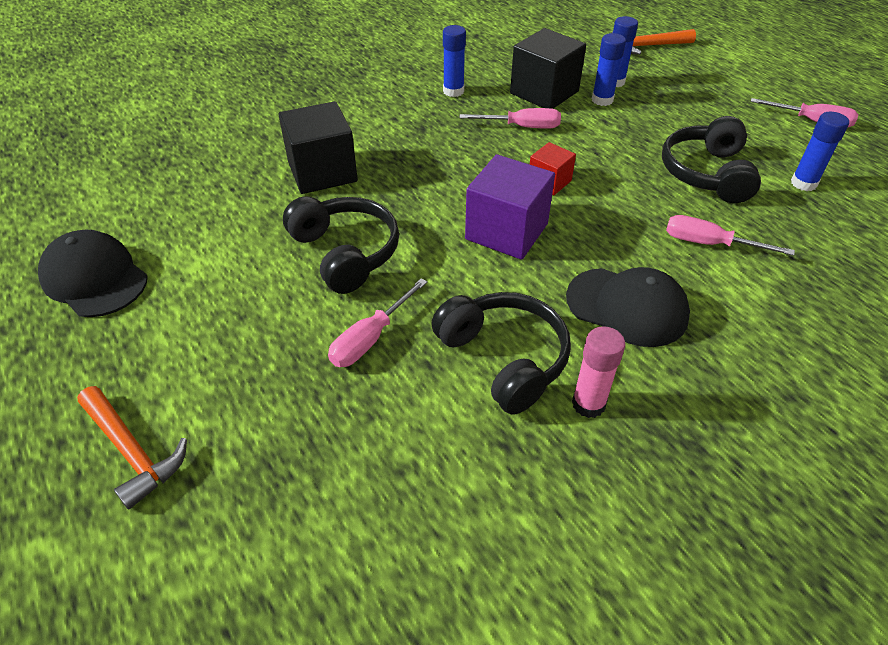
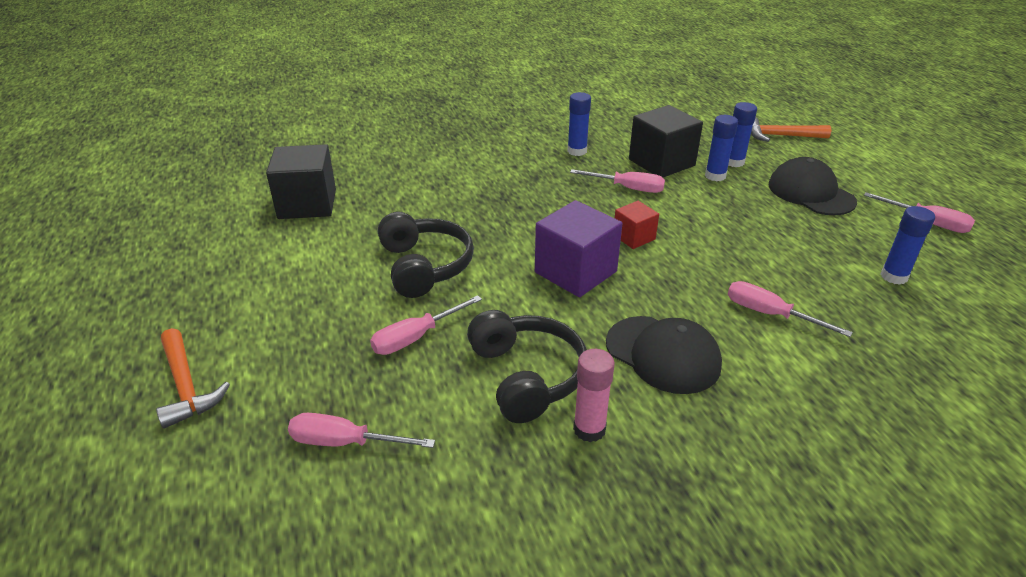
camera: 15 degrees right, 10 degrees down
(94, 278) = (216, 252): black cap -> black cap (810, 193)
(322, 172) = (433, 200): black cube -> black cube (307, 204)
(344, 477) = (345, 442): none -> pink screwdriver
(706, 173) = (793, 253): black headphones -> none

